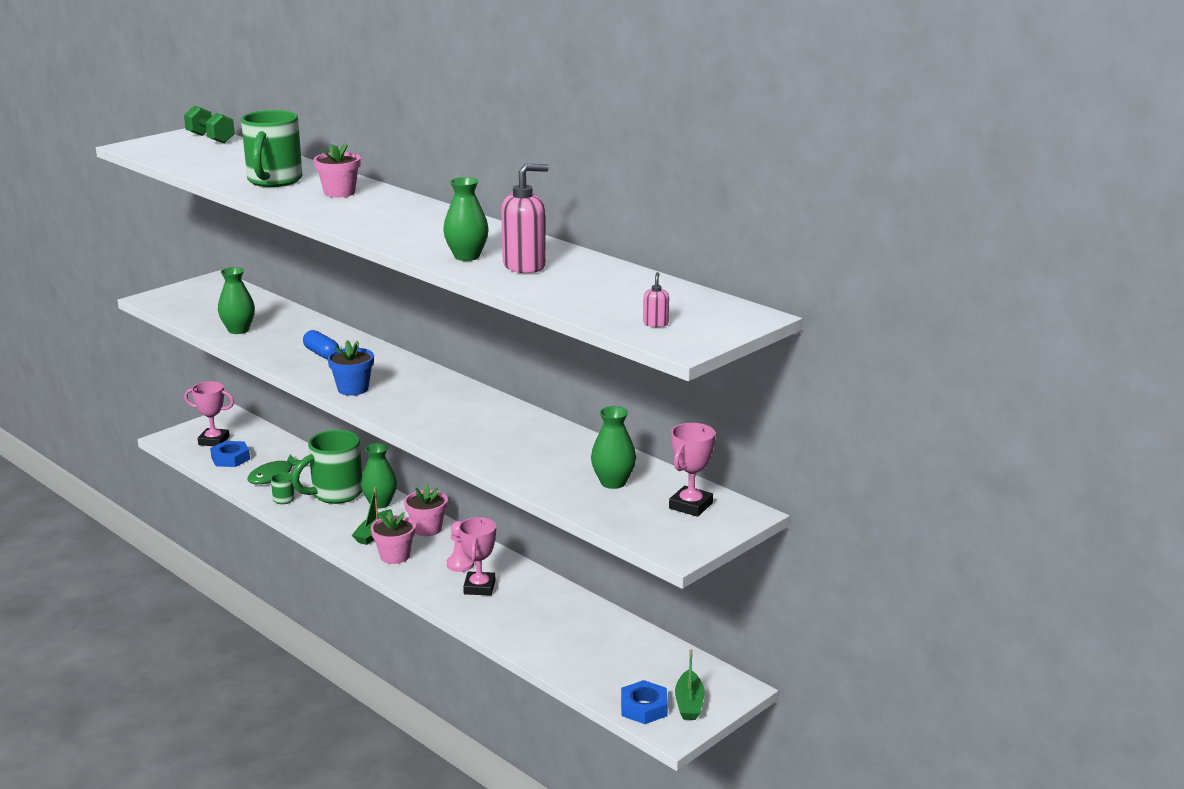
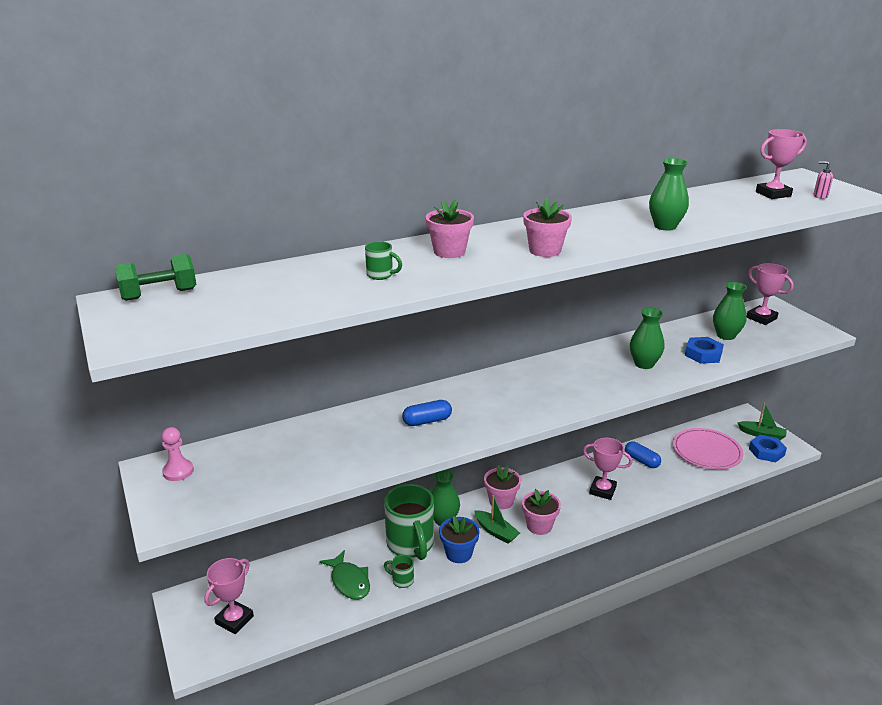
camera: 70 degrees left, 5 degrees up
(230, 458) = (287, 610): blue nut -> blue nut (703, 354)
(238, 330) = (326, 464): green vase -> green vase (644, 364)
(274, 181) = (381, 275): green mug -> green mug, size x0.43
(353, 389) = (520, 414): blue flower pot -> blue flower pot (459, 553)
(362, 220) = (545, 250): none -> pink flower pot
(460, 564) = (565, 494): pink pawn -> pink pawn (178, 471)
(524, 266) = (693, 213): pink soap dispenser -> none
(558, 609) = (641, 461): none -> blue capsule
(612, 657) = (706, 451): none -> pink plate
(640, 300) = (773, 194): none -> pink trophy

